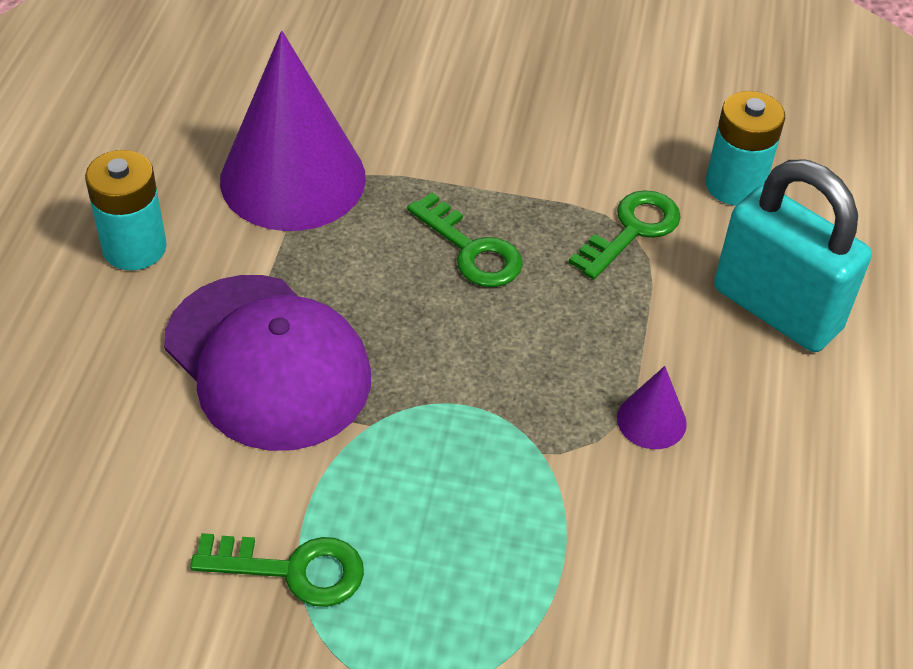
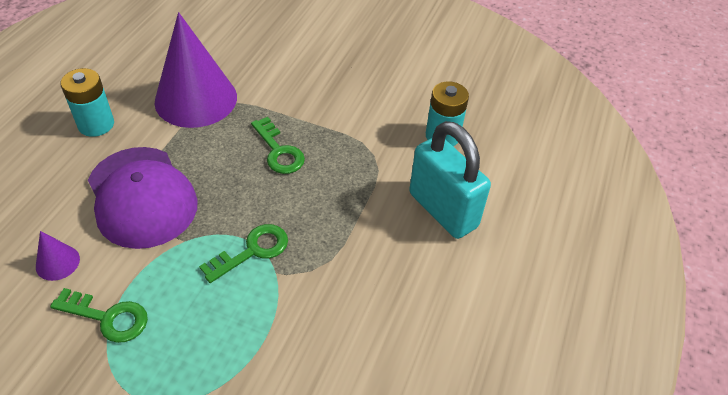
camera: 10 degrees right, 0 degrees up
(632, 230) = (374, 153): green key -> green key (252, 251)
(651, 420) = (346, 264): purple cone -> purple cone (57, 262)

